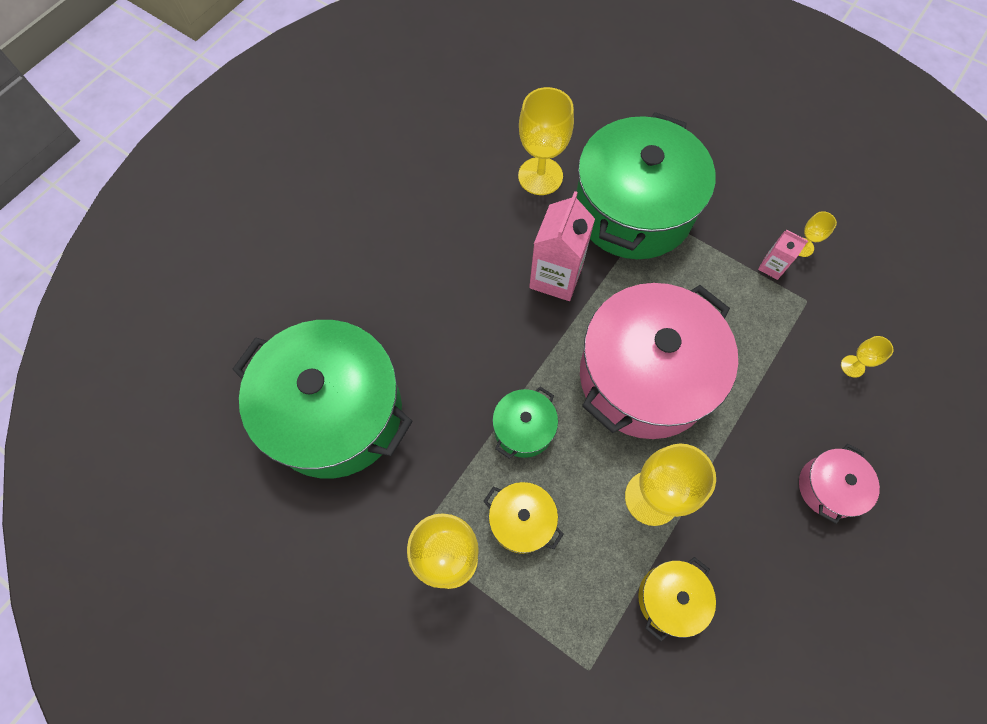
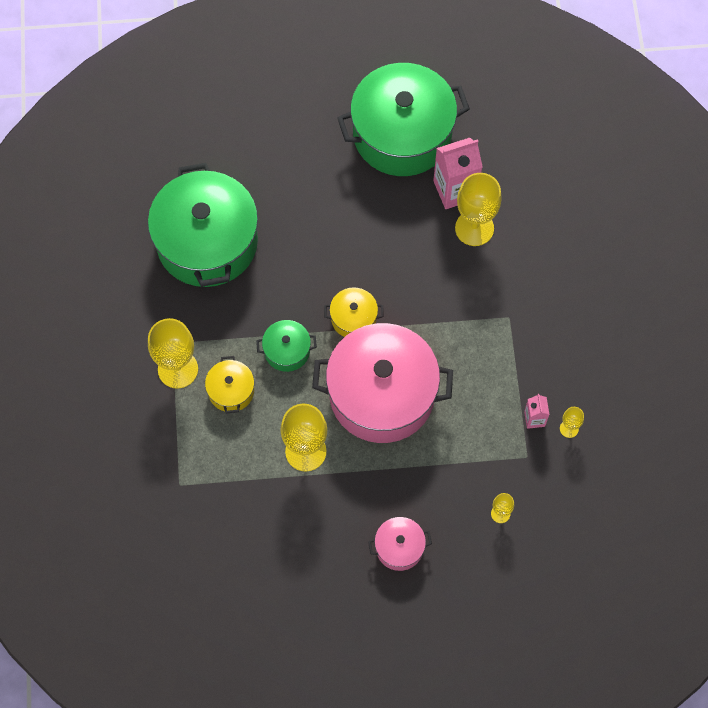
camera: 50 degrees right, 0 degrees up
(556, 277) = (405, 294): pink carton -> pink carton (455, 190)
(633, 210) = (501, 304): green pot -> green pot (402, 134)
(670, 598) = (254, 501): yellow pot -> yellow pot (353, 318)

